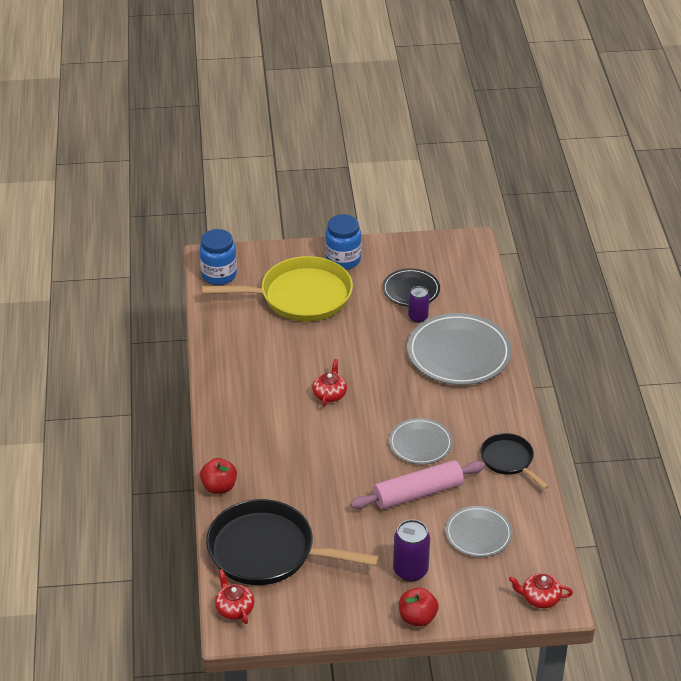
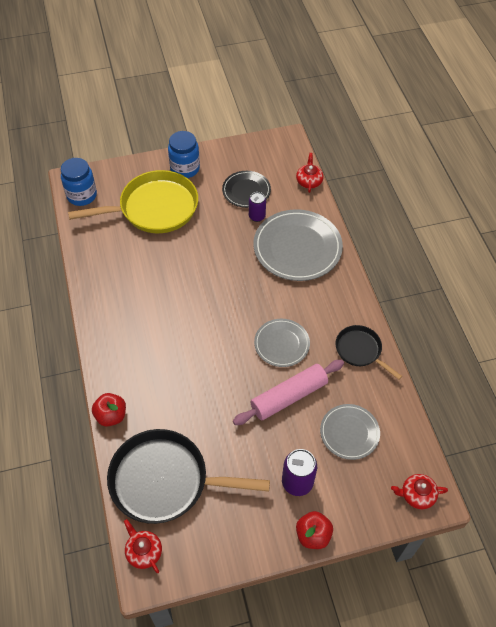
camera: 10 degrees left, 15 degrees up
(329, 394) = (195, 303): red teapot -> red teapot (309, 181)

